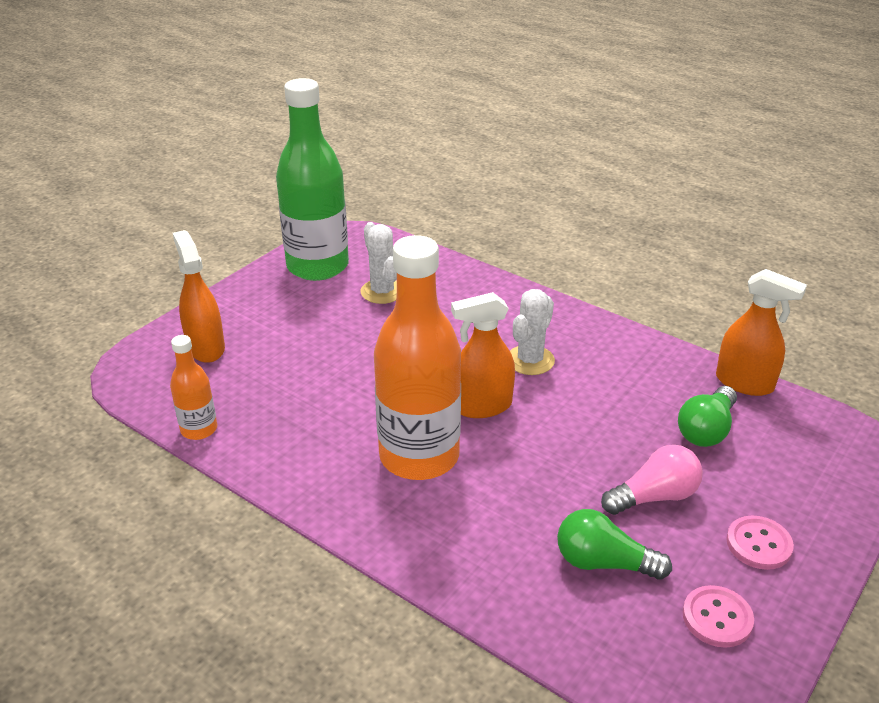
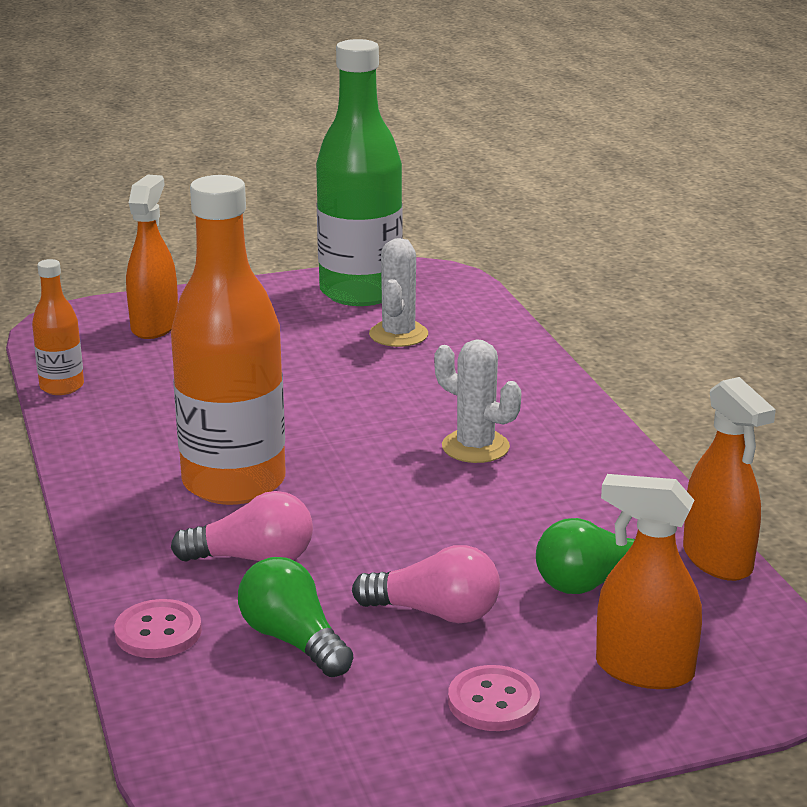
camera: 35 degrees right, 10 degrees down
(482, 406) = (360, 466): orange spray bottle -> orange spray bottle (644, 670)
(504, 512) = (253, 559): none -> pink light bulb
(530, 360) = (475, 447): white cactus -> white cactus turned 60 degrees clockwise
(717, 618) = (345, 736): pink button -> pink button (158, 632)

